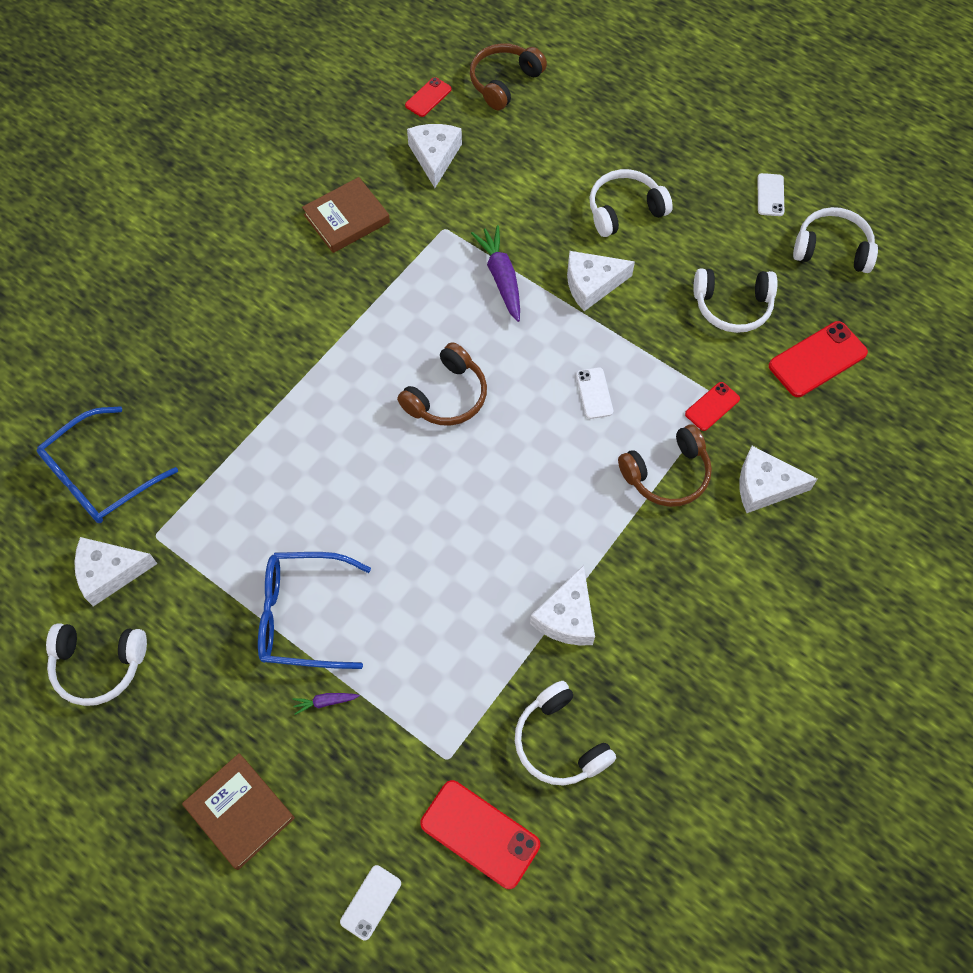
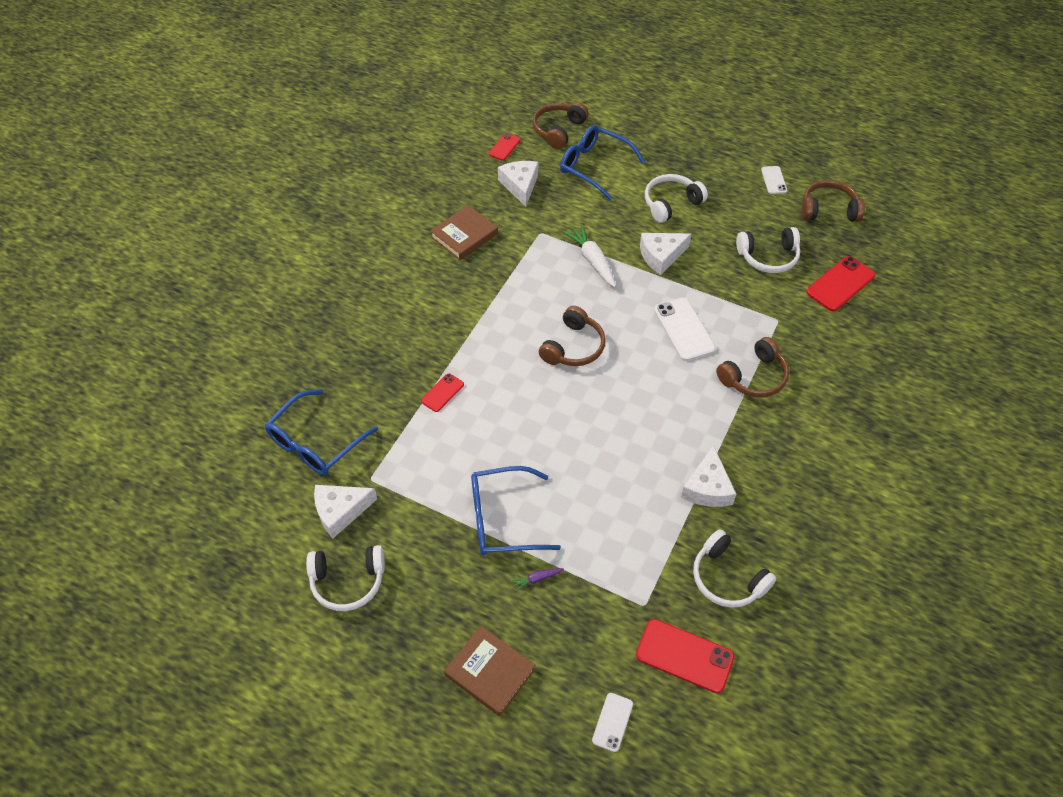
camera: 10 degrees left, 10 degrees down
(501, 278) = (592, 261): purple carrot -> white carrot
(537, 142) = (594, 166): none -> blue glasses
(594, 393) = (684, 329): white phone -> white phone, size x1.75
(712, 406) = (773, 326): red phone -> red phone (442, 393)
(764, 486) = (828, 374): white cheese -> none
(832, 249) = (828, 210): white headphones -> brown headphones

